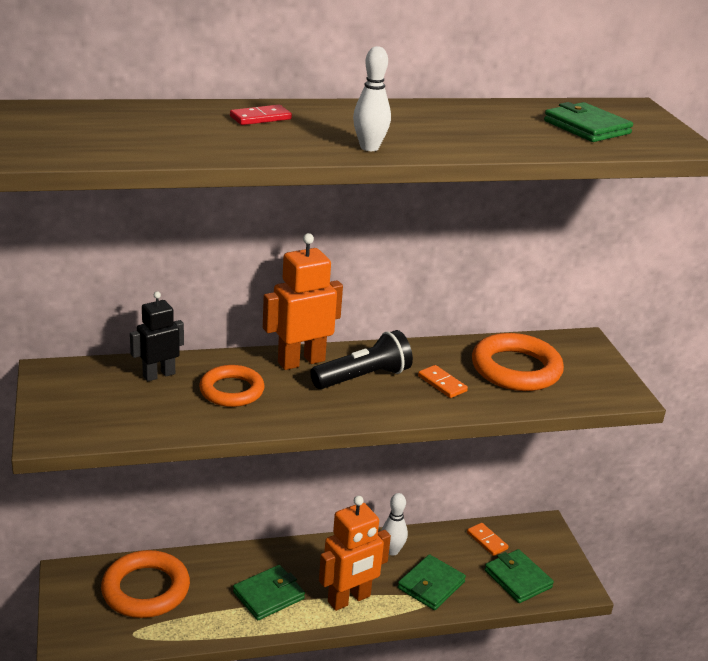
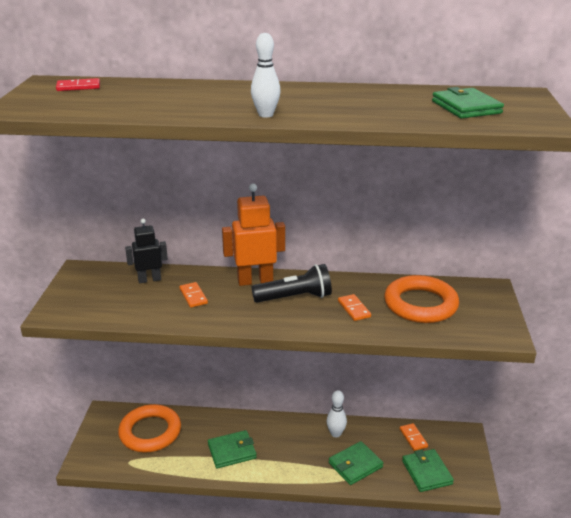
camera: 20 degrees right, 0 degrees up
(231, 391) = (193, 296): orange ring -> orange domino
(260, 118) = (203, 92): red domino -> red domino (78, 87)
(349, 599) = (289, 465): orange robot -> none

